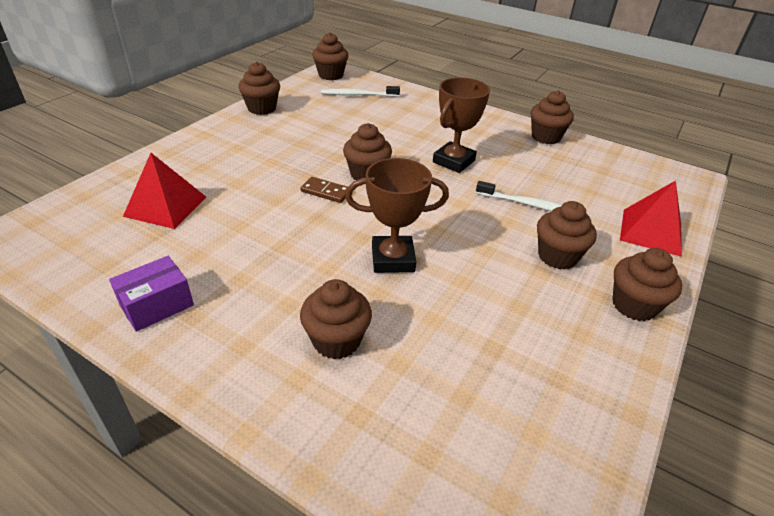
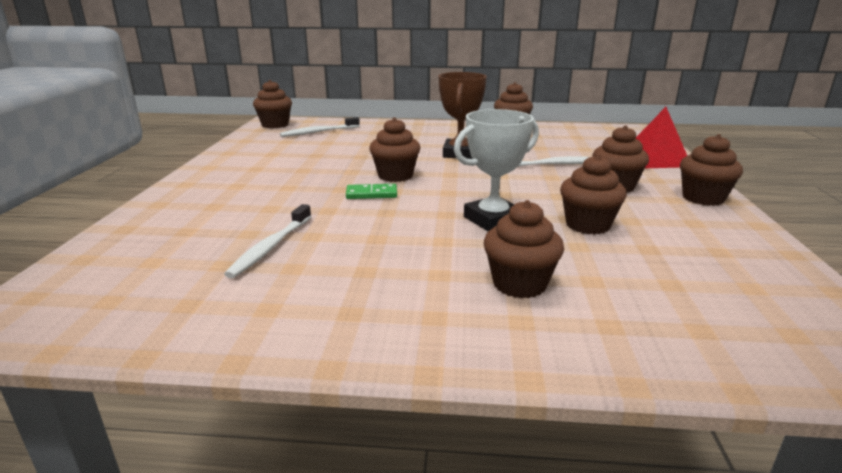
camera: 25 degrees left, 15 degrees down
(157, 305) = (296, 317): purple box -> none
(165, 206) = (207, 242): red pyramid -> none
(201, 227) = (270, 247): none -> white toothbrush
(262, 108) = (230, 156): brown cupcake -> brown cupcake (587, 225)
(326, 192) = (371, 194): brown domino -> green domino
(393, 259) = (492, 220): brown trophy -> white trophy

